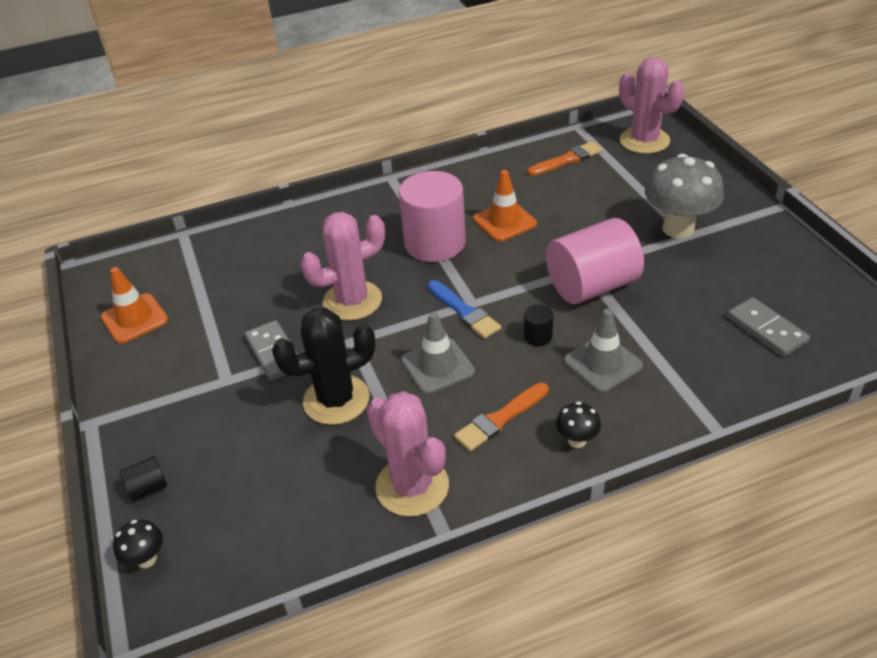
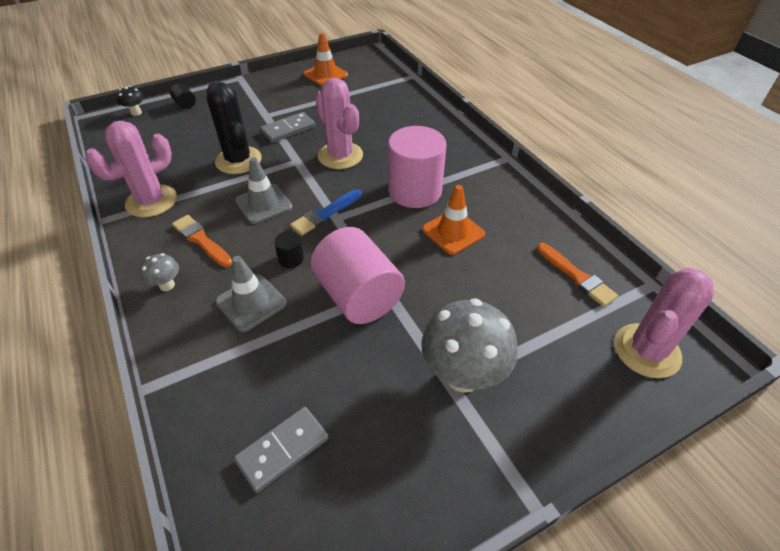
camera: 80 degrees right, 5 degrees up
(577, 440) = (167, 285): black mushroom -> grey mushroom

